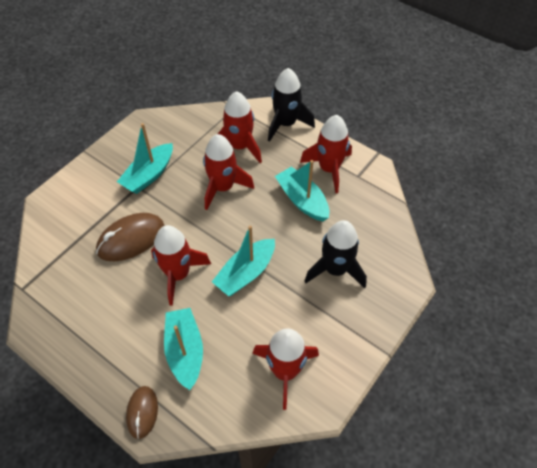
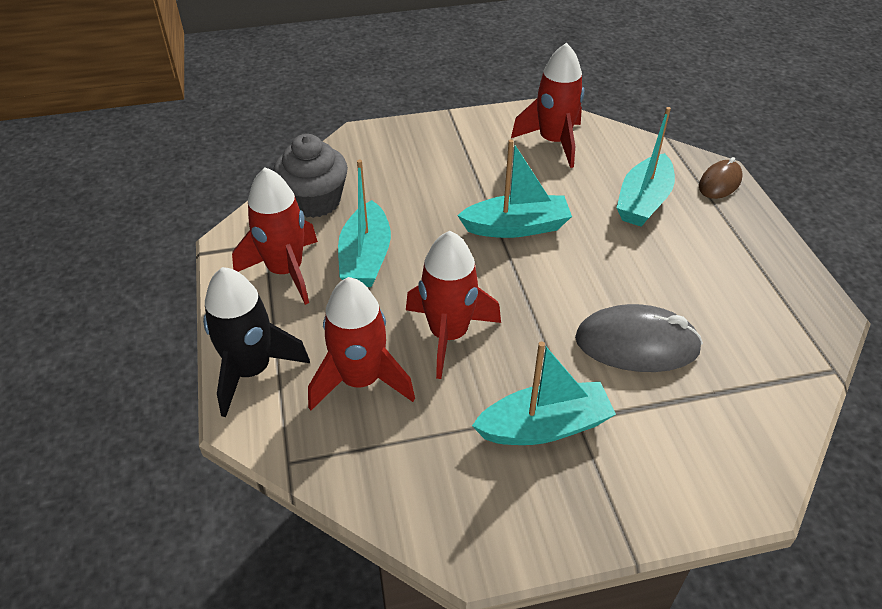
camera: 140 degrees left, 10 degrees down
(131, 239) = (636, 344): brown mouse -> grey mouse
(178, 274) = (599, 269): red rocket -> none
(335, 269) = (416, 179): black rocket -> none
(368, 215) = (315, 201): none -> grey cupcake

